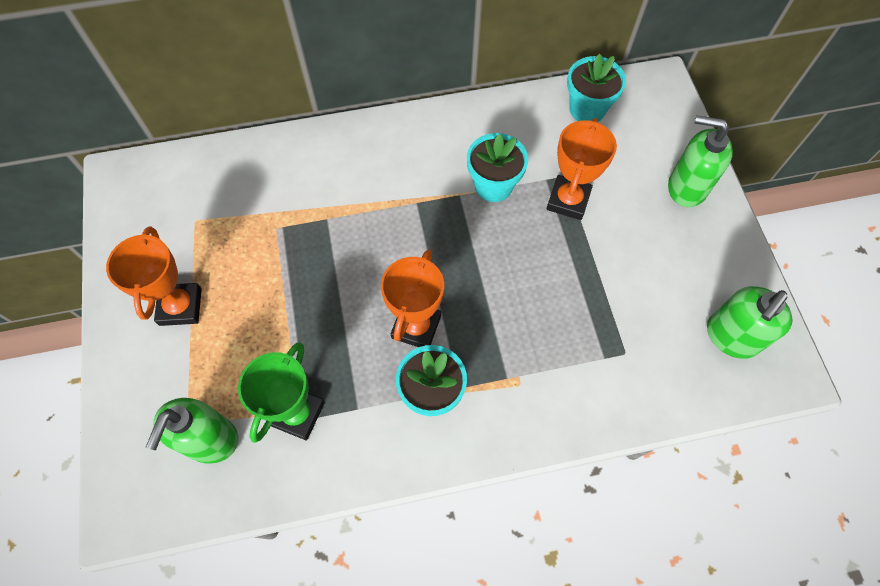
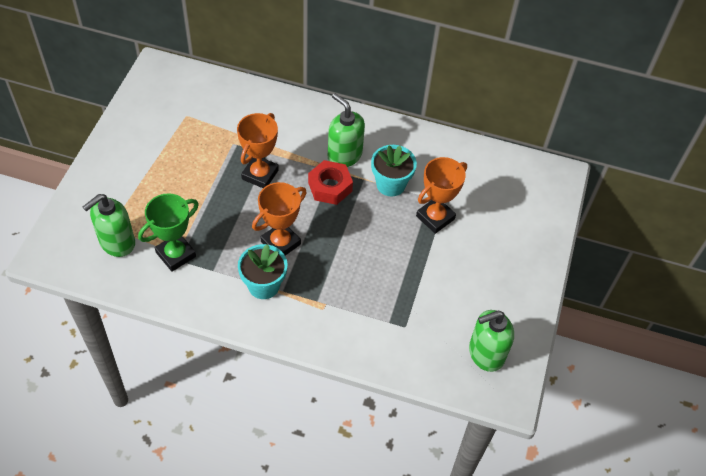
camera: 25 degrees right, 10 degrees down
(180, 307) = (146, 161): orange trophy -> orange trophy (260, 175)
(427, 224) = (330, 187): none -> red nut
(587, 109) = (492, 167): turquoise flower pot -> none
(686, 187) = (525, 249): green soap dispenser -> green soap dispenser (344, 155)

